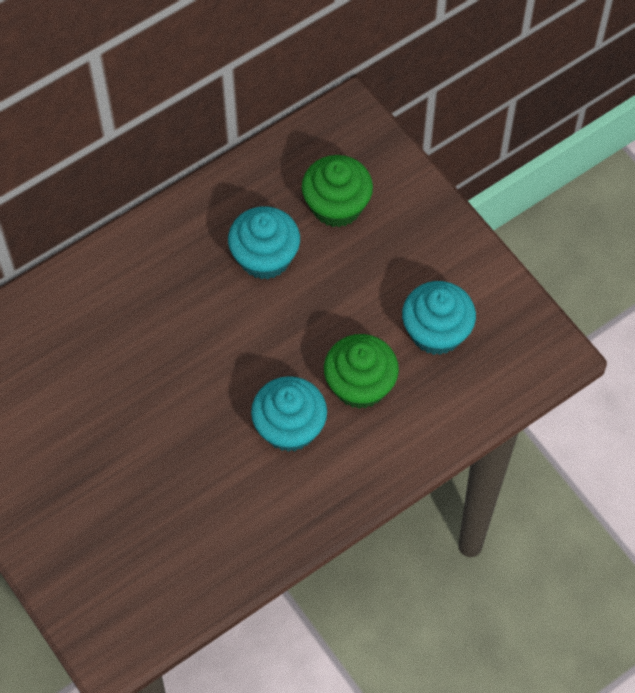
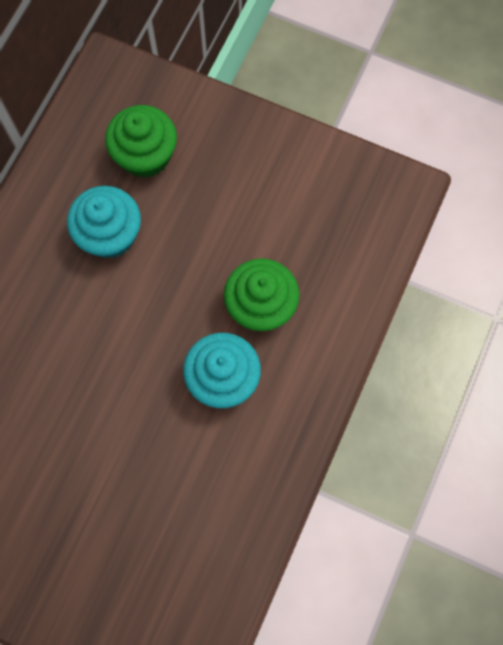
camera: 30 degrees left, 10 degrees up
(436, 332) = (297, 223): turquoise cupcake -> none

